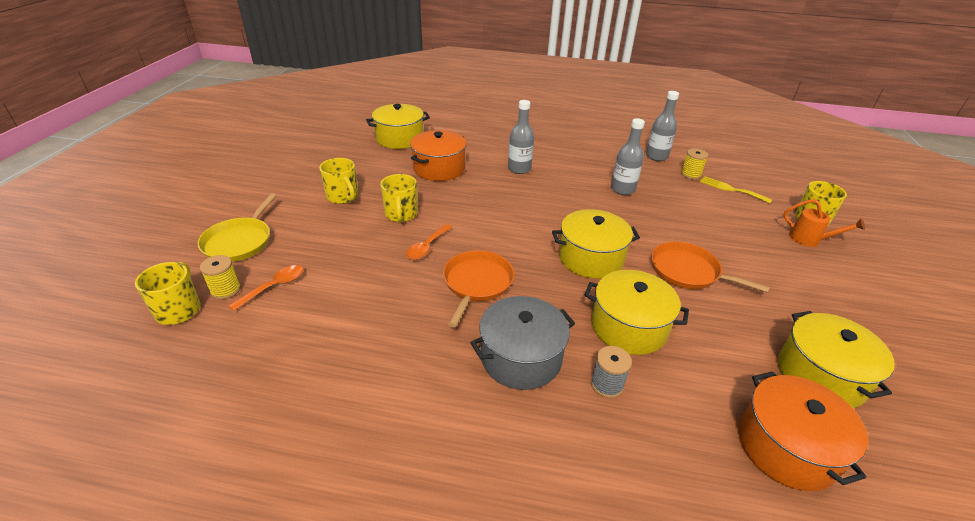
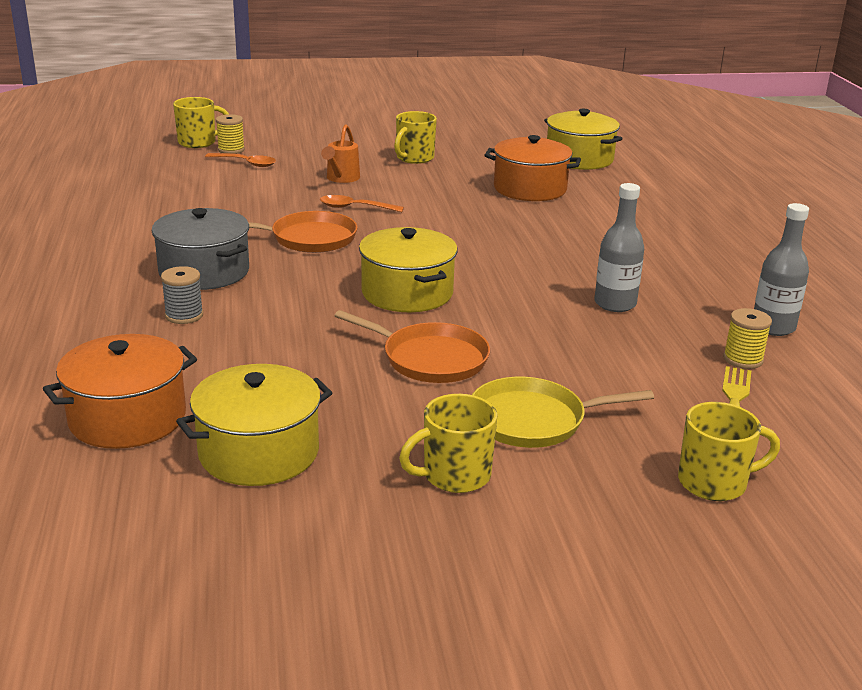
camera: 70 degrees right, 10 degrees down
(239, 241) = (301, 139): yellow pan -> yellow pan (533, 420)
(401, 215) = (406, 187): yellow mug -> yellow mug (454, 475)
(519, 169) = (588, 231): grey bottle -> none
(628, 327) = (284, 323): yellow pot -> none
(688, 271) = (430, 359): orange pan -> orange pan turned 105 degrees clockwise
(809, 240) = (627, 474): orange watering can -> orange watering can (341, 178)

